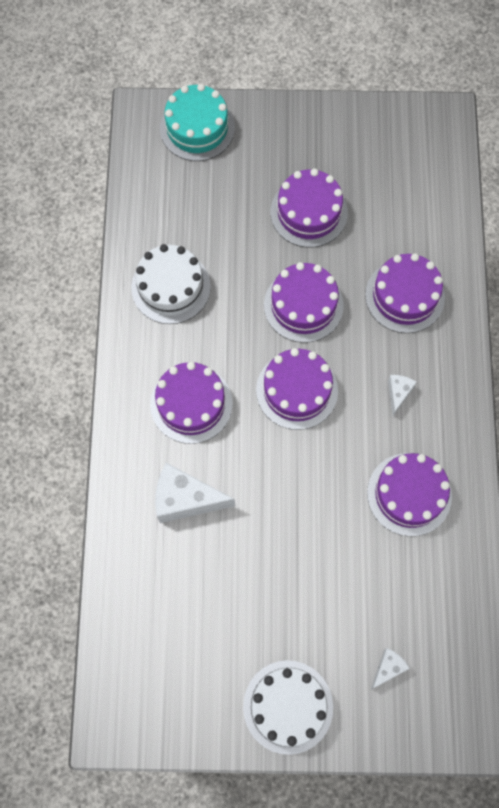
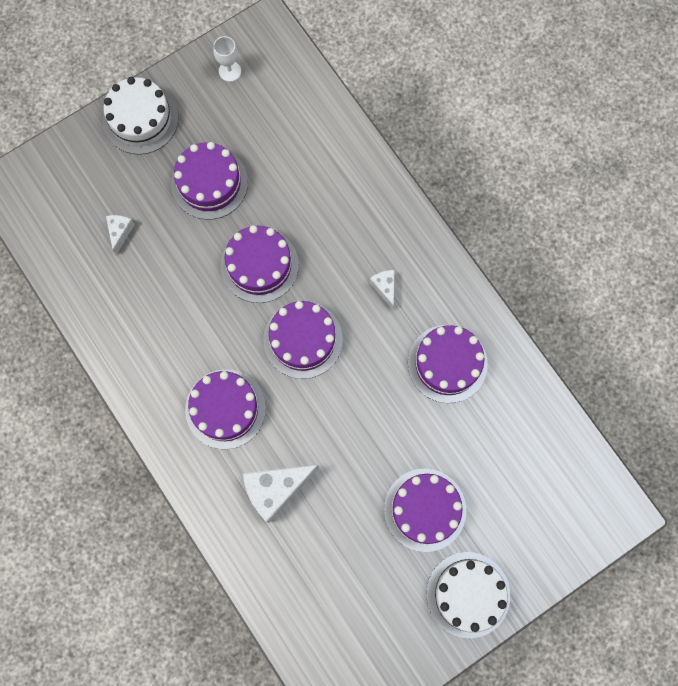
camera: 35 degrees left, 5 degrees up
(171, 287) = (139, 322): white cake -> white cake (140, 119)
(197, 128) = (63, 169): turquoise cake -> none
(388, 668) = (522, 510): white cheese -> white cheese (120, 232)
(390, 133) = (230, 71): none -> white goblet
(405, 296) = (335, 203): purple cake -> purple cake (425, 510)

